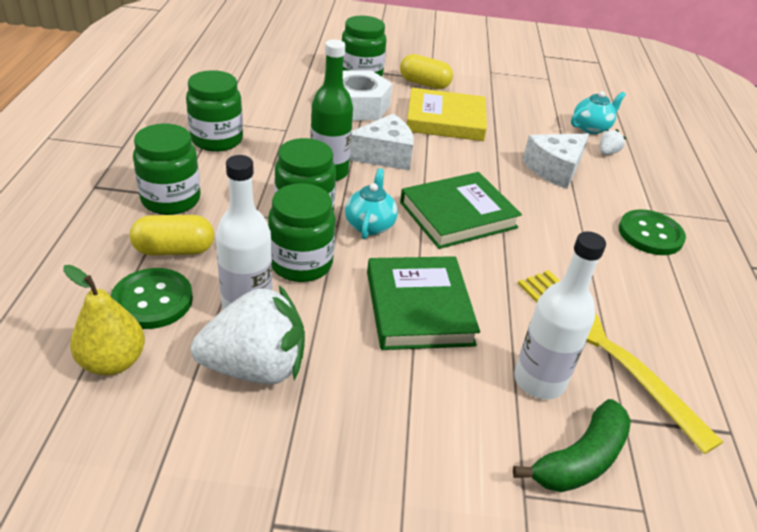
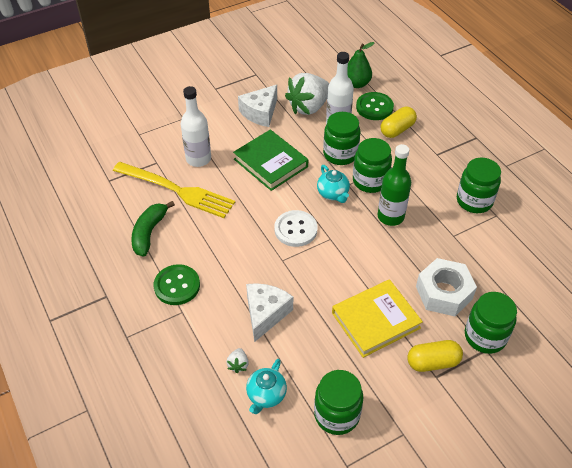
camera: 150 degrees right, 10 degrees up
(113, 362) = (356, 84): yellow pear -> green pear
(171, 200) = (435, 151): green jar -> green jar (336, 415)
(384, 155) = (377, 252): white cheese -> white cheese (260, 113)
(458, 215) = (295, 229): green book -> white button
(580, 460) = (168, 138): green banana -> green banana (149, 233)

